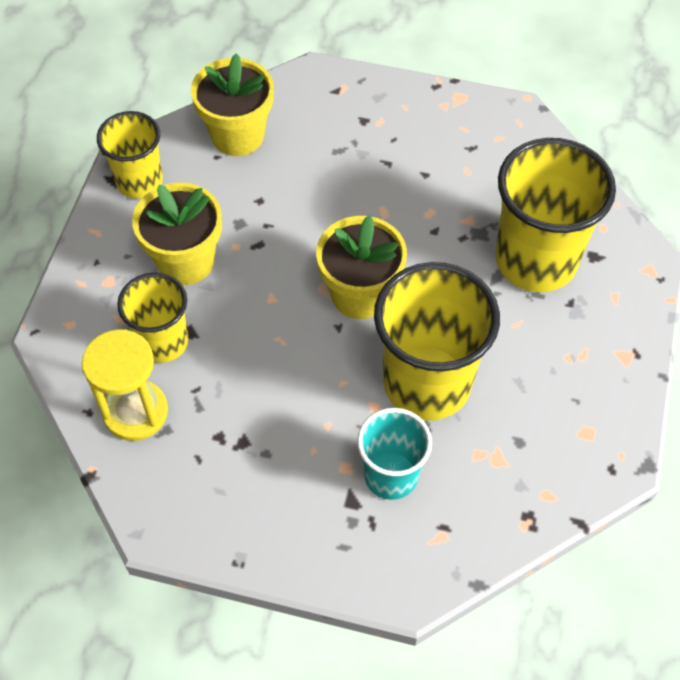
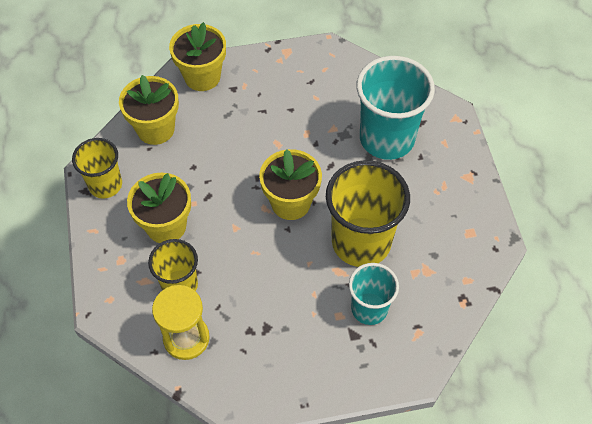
camera: 25 degrees left, 0 degrees up
(331, 91) = (202, 77): none -> yellow flower pot
(536, 260) = (387, 138): yellow cup -> turquoise cup

